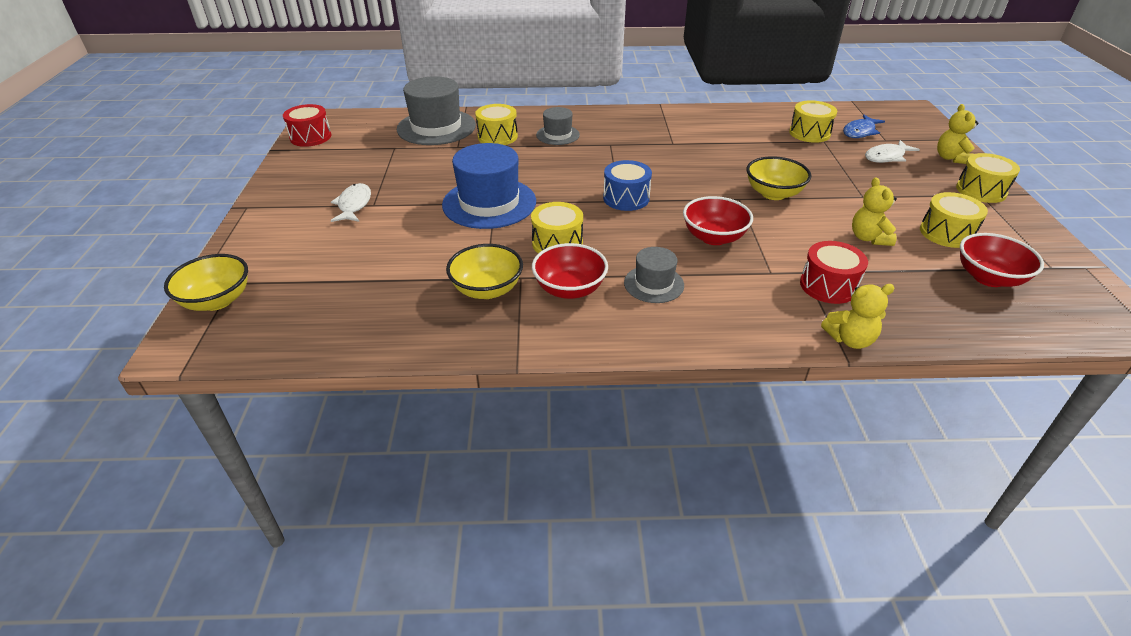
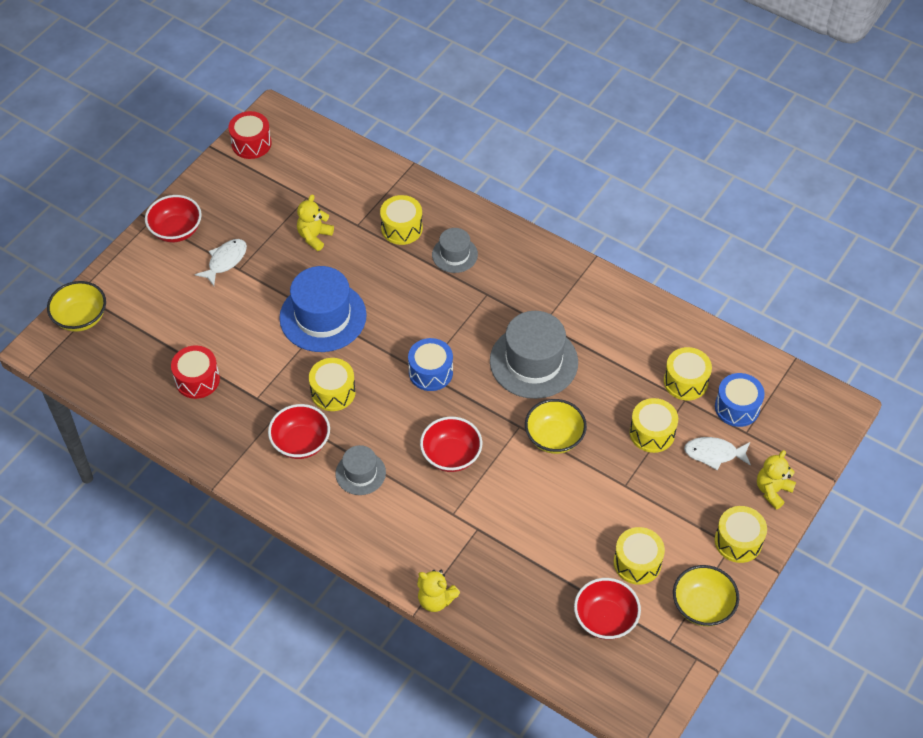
camera: 35 degrees right, 15 degrees up
(281, 204) = (176, 230): none -> red bowl
(436, 127) = (362, 184): grey hat -> grey hat (533, 361)
(487, 289) = (248, 409): yellow bowl -> yellow bowl (702, 606)
(828, 286) = (478, 550): red drum -> red drum (197, 380)
(832, 164) = (652, 433): none -> yellow drum
(860, 132) = (737, 407): blue fish -> blue drum
(868, 238) = (568, 529): yellow teddy bear -> yellow teddy bear (314, 236)

